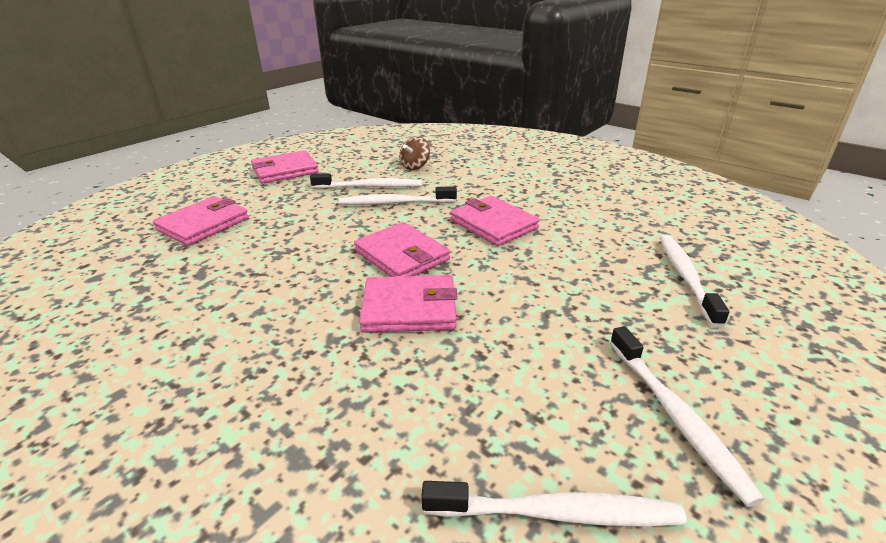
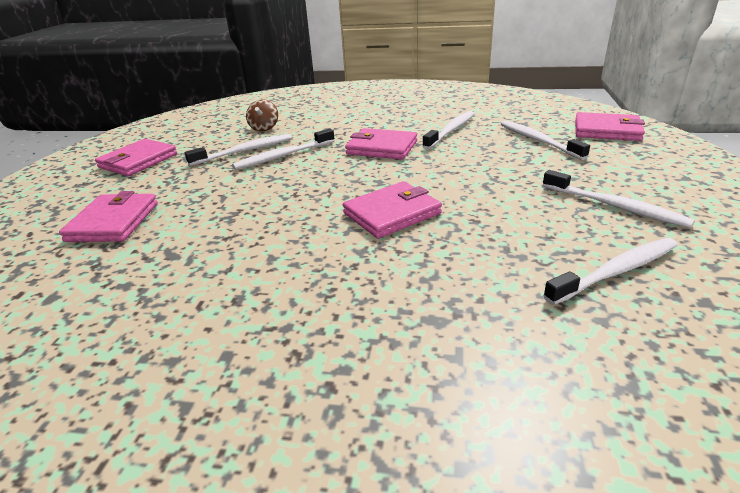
camera: 30 degrees left, 0 degrees up
(402, 255) = (340, 186): pink wallet -> pink wallet (607, 130)
(592, 227) = (451, 131): none -> white toothbrush

